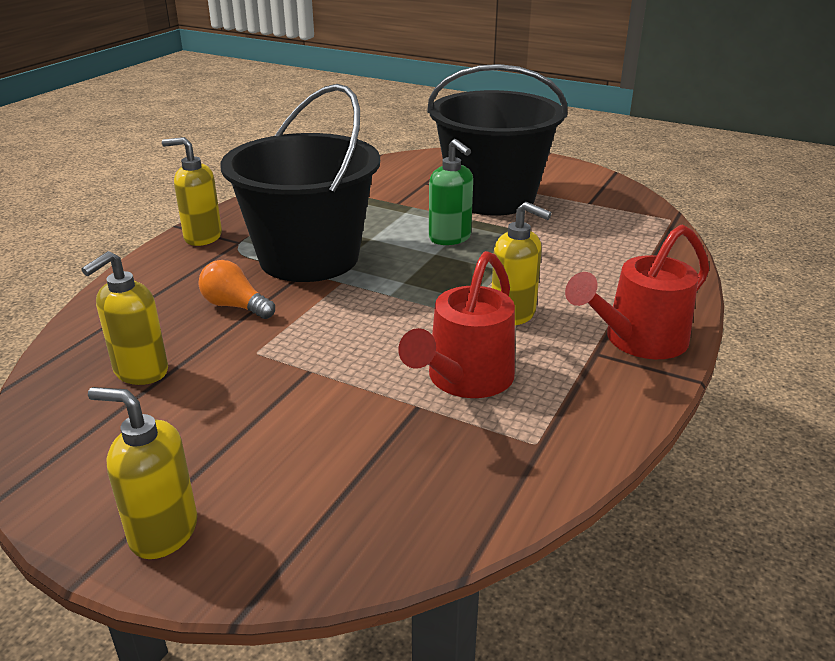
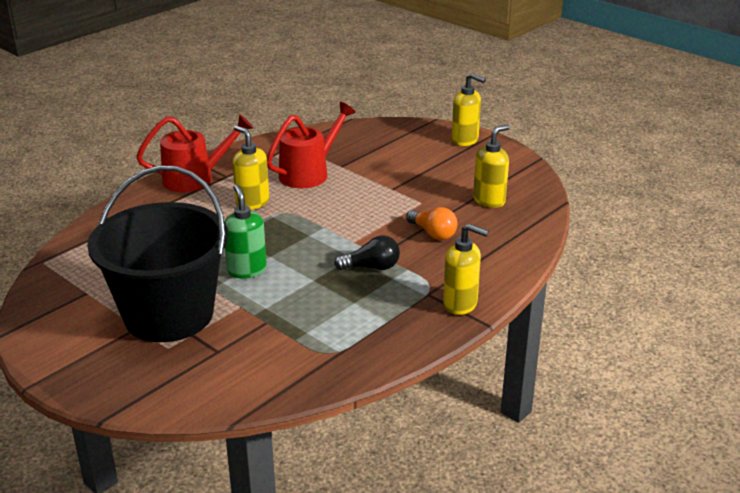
camera: 165 degrees left, 0 degrees up
(309, 258) = (371, 267): black bucket -> black light bulb

